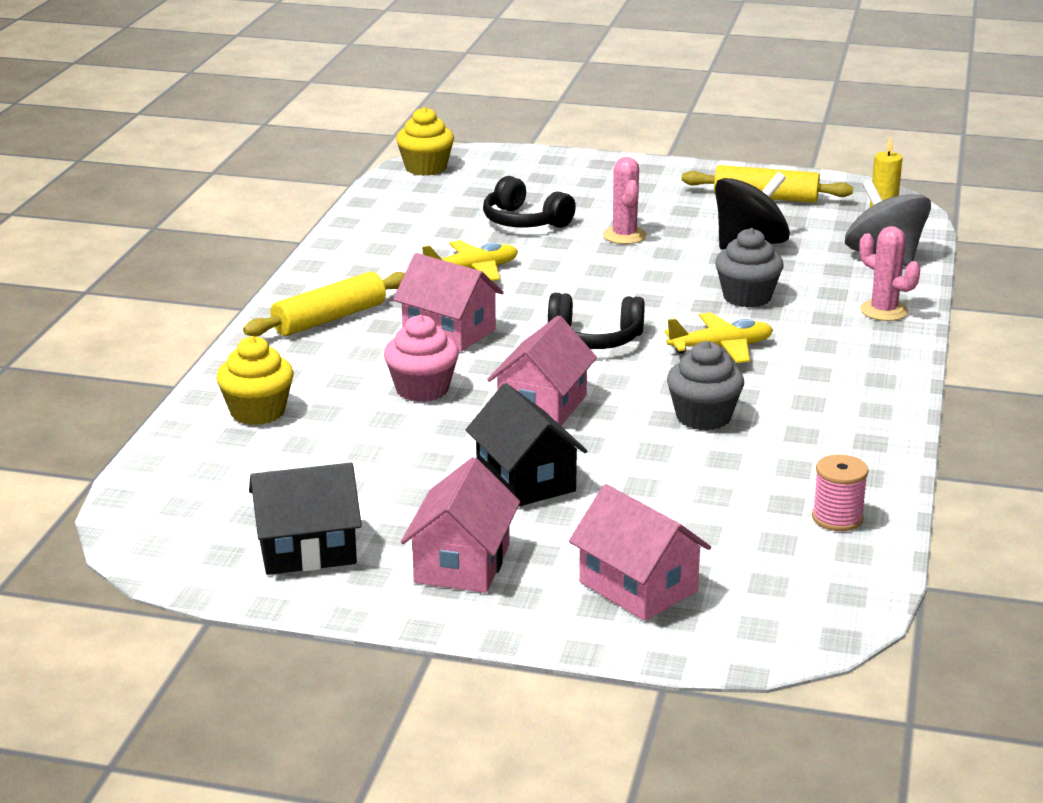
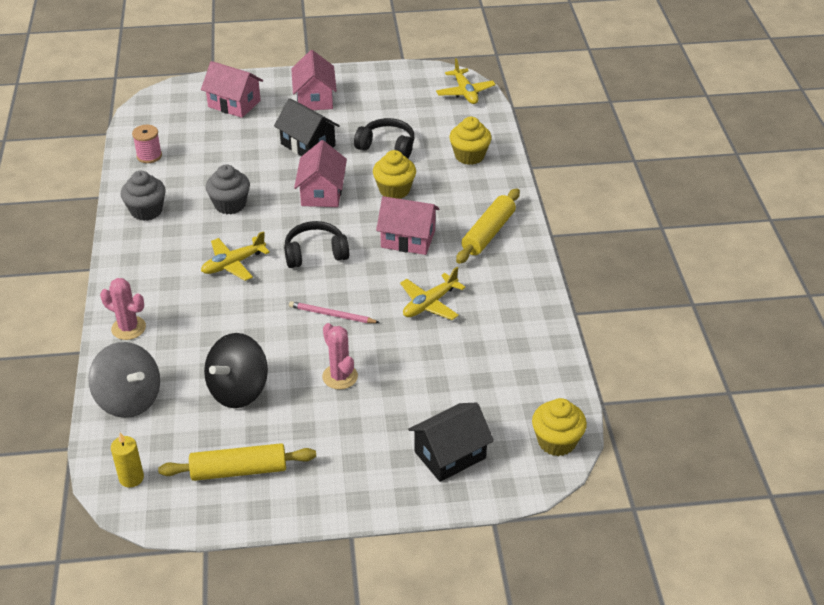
camera: 160 degrees right, 15 degrees up
(154, 515) = (465, 92): none -> yellow plane
(307, 550) = (385, 91): black house -> black house (450, 455)
(422, 389) = (394, 190): pink cupcake -> yellow cupcake
(524, 221) = (426, 376): black headphones -> black headphones (387, 146)
(605, 281) = (332, 315): none -> pink pencil
(747, 297) = (227, 320): grey cupcake -> grey cupcake (146, 211)

